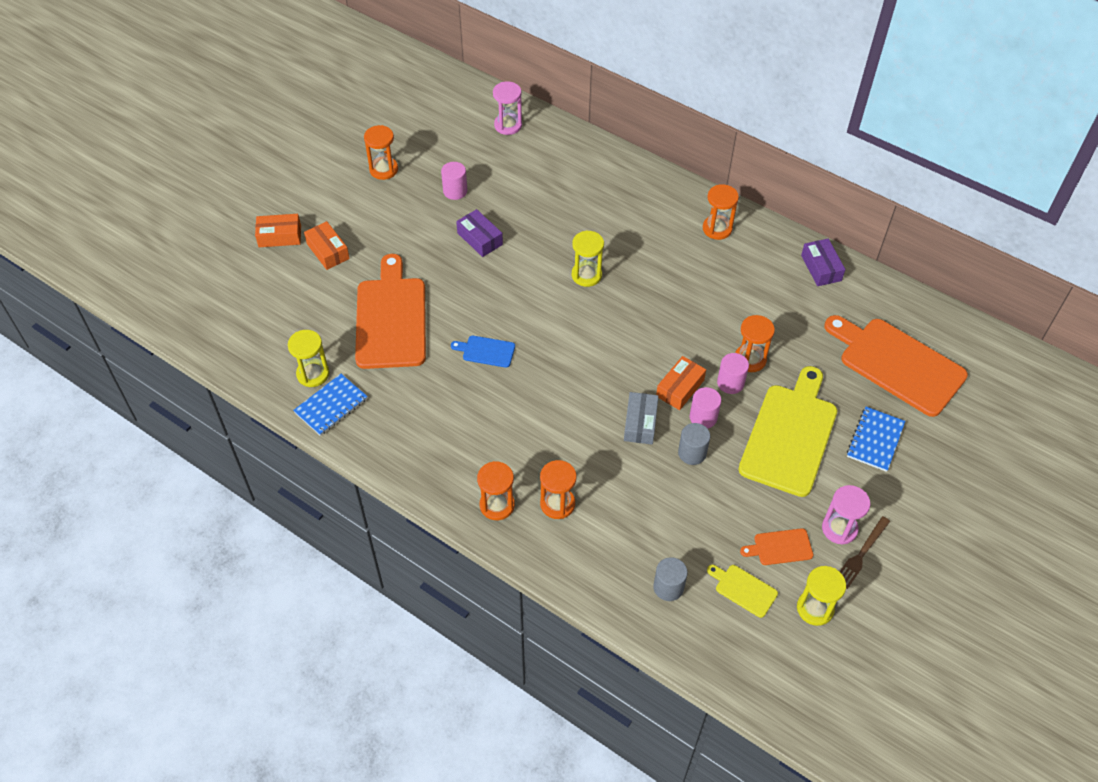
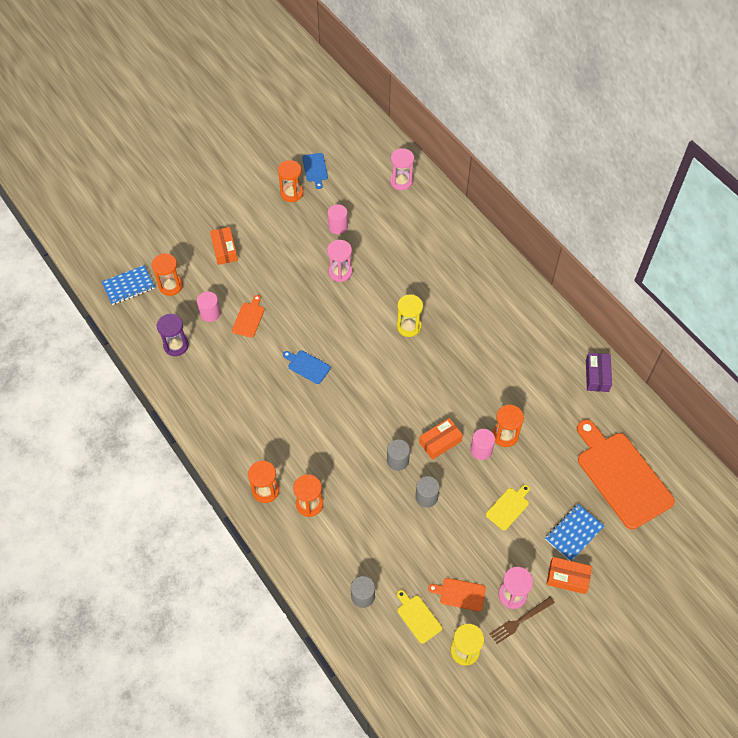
camera: 20 degrees right, 5 degrees up
(280, 236) = (194, 227): orange box -> orange box (567, 578)
(313, 374) = (176, 345): yellow hourglass -> purple hourglass
(331, 406) = (179, 374): blue notebook -> blue notebook (128, 286)
(391, 318) = (249, 318): orange cutting board -> orange cutting board, size x0.44
(400, 137) = (315, 169): none -> blue cutting board
(480, 239) = (340, 272): purple box -> pink hourglass
(640, 423) = (397, 460): grey box -> grey cylinder
(703, 417) = (447, 471): pink cylinder -> pink cylinder (210, 313)
(717, 229) = (528, 317): orange hourglass -> orange hourglass (170, 286)
(790, 435) = (508, 507): yellow cutting board -> yellow cutting board, size x0.44

